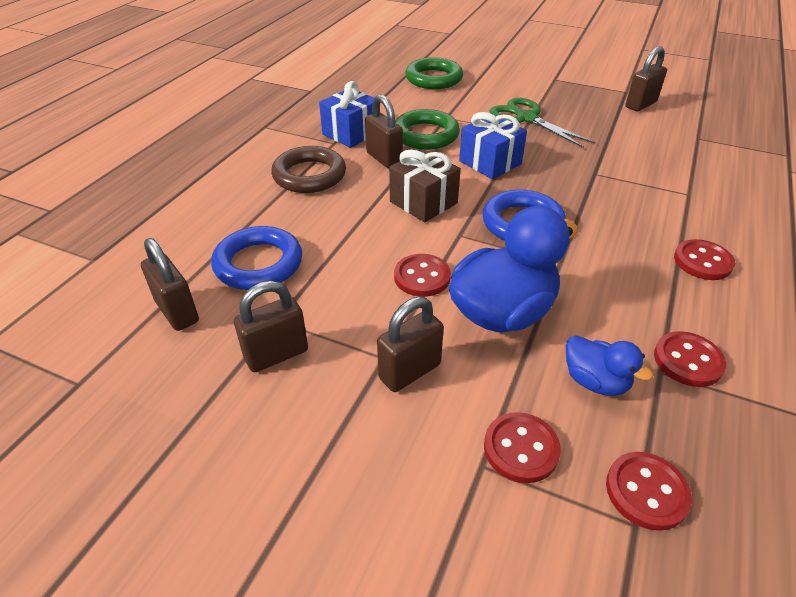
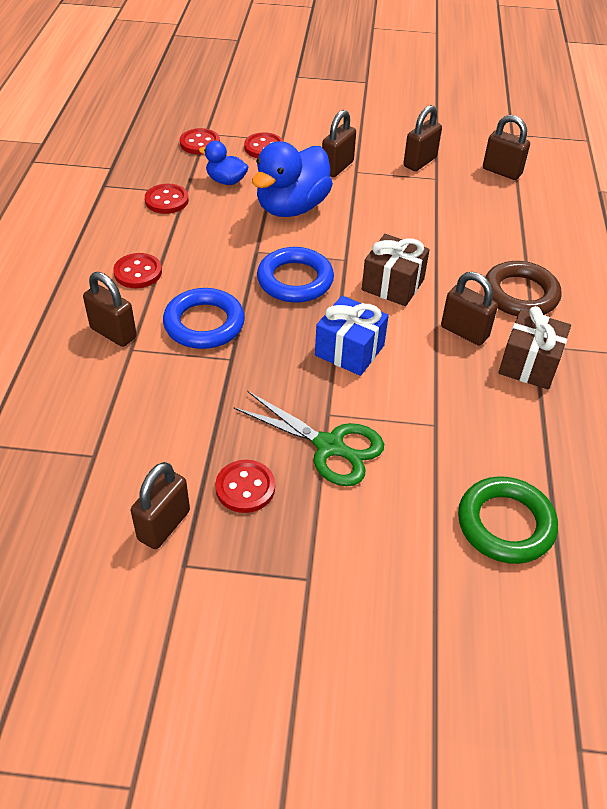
camera: 160 degrees right, 5 degrees up
(258, 264) = (482, 208): blue ring -> blue ring (204, 323)
(351, 133) = (529, 364): blue gift -> brown gift
(422, 277) = (358, 220): red button -> red button (245, 488)
(425, 135) = (442, 381): green ring -> none
(711, 208) = (113, 333): none -> brown padlock

